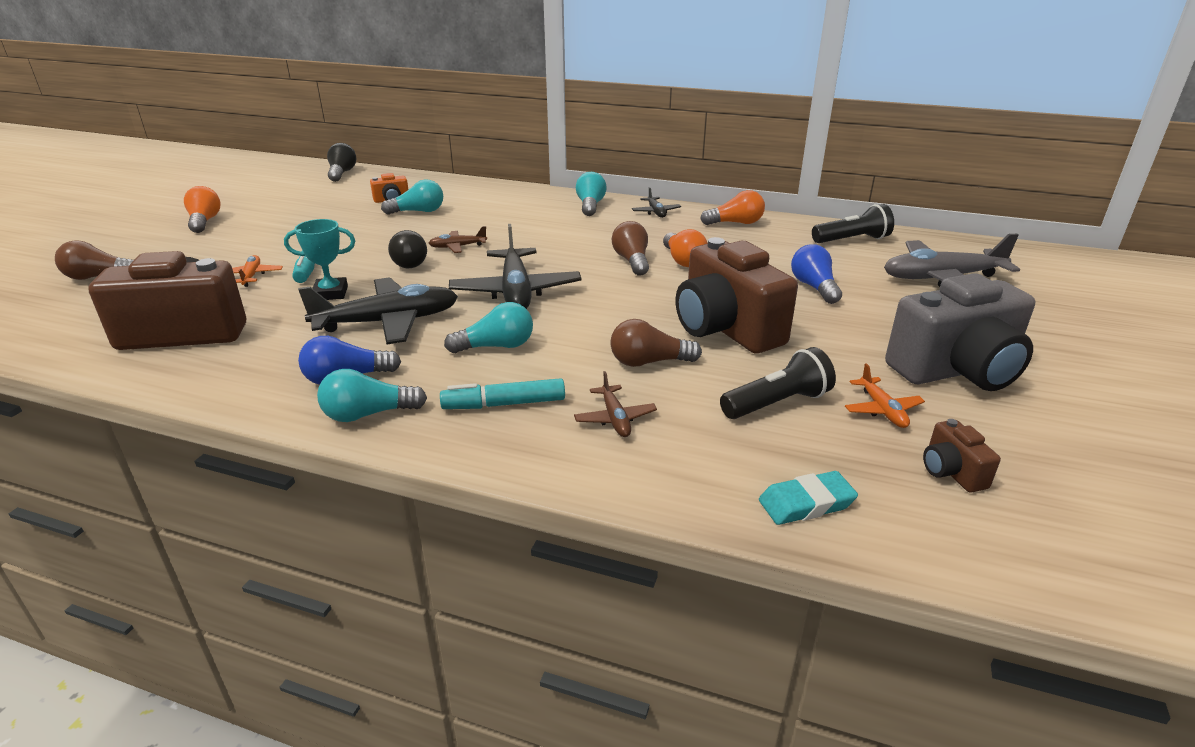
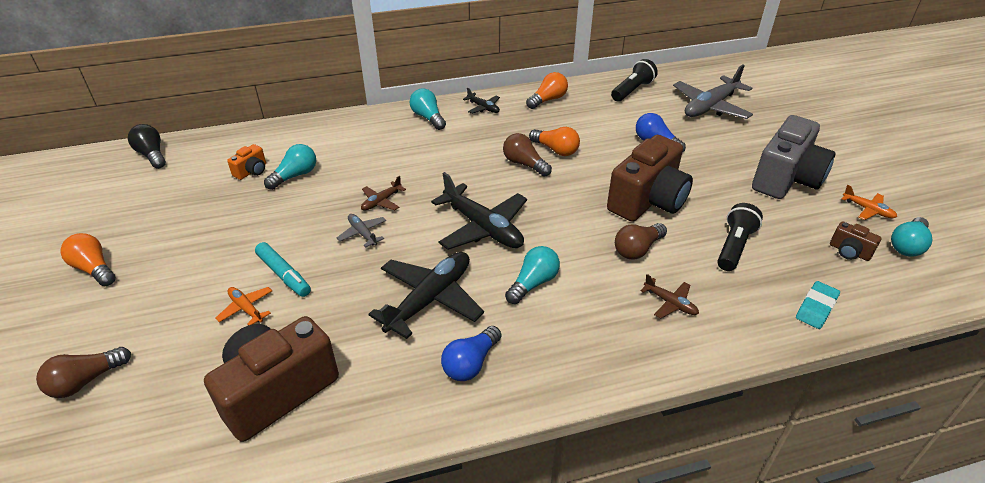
camera: 35 degrees left, 10 degrees up
(330, 293) = (344, 294): turquoise trophy -> none
(368, 414) = (527, 383): turquoise light bulb -> turquoise light bulb (907, 245)
(408, 261) = (362, 233): black light bulb -> grey plane
(504, 404) = (598, 327): turquoise marker -> none
(726, 329) = (647, 201): brown camera -> brown camera turned 75 degrees counterclockwise
(882, 410) = (783, 225): orange plane -> orange plane (868, 210)

